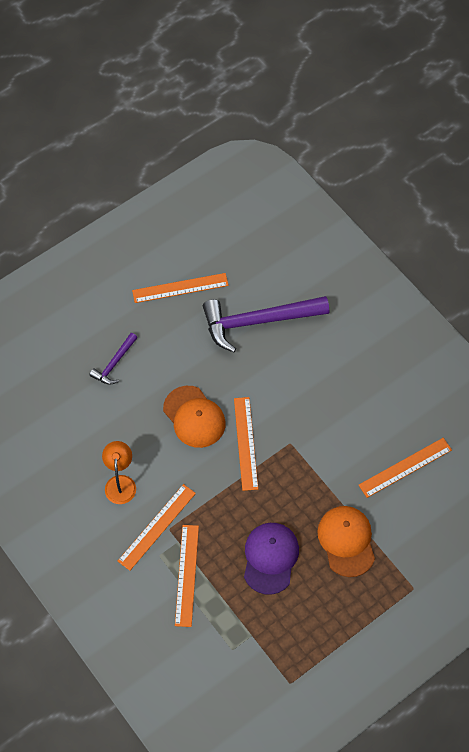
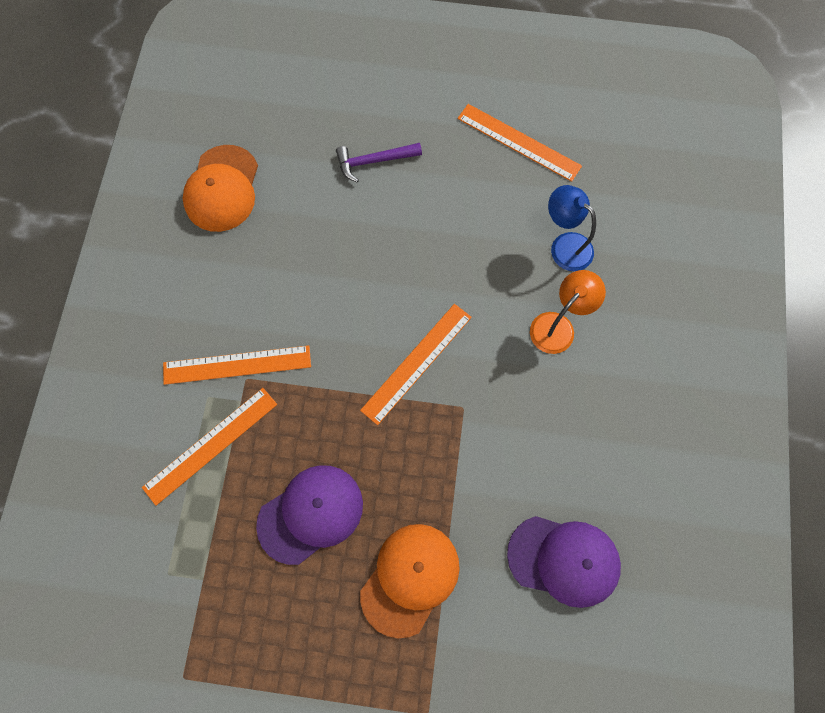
camera: 45 degrees right, 10 degrees up
(120, 483) = (252, 286): orange lamp -> orange lamp (558, 326)
(194, 417) = (394, 286): orange cap -> orange cap (222, 189)
(258, 321) = (564, 245): purple hammer -> blue lamp
(405, 467) = (563, 560): orange ruler -> purple cap

